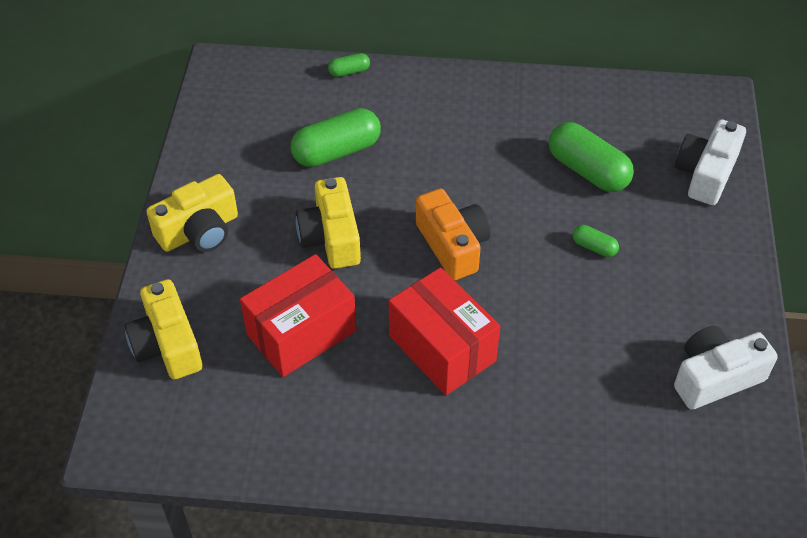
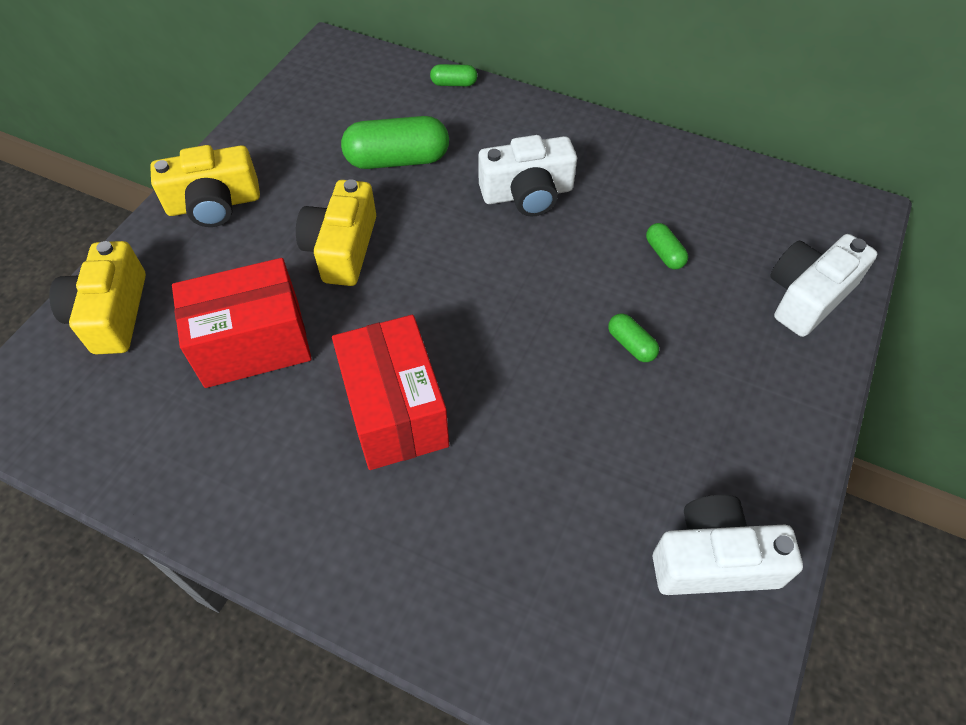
camera: 20 degrees right, 5 degrees up
(453, 245) = (468, 295): orange camera -> none
(459, 151) = (527, 193): none -> white camera
(588, 170) = (664, 254): green capsule -> green capsule, size x0.48

